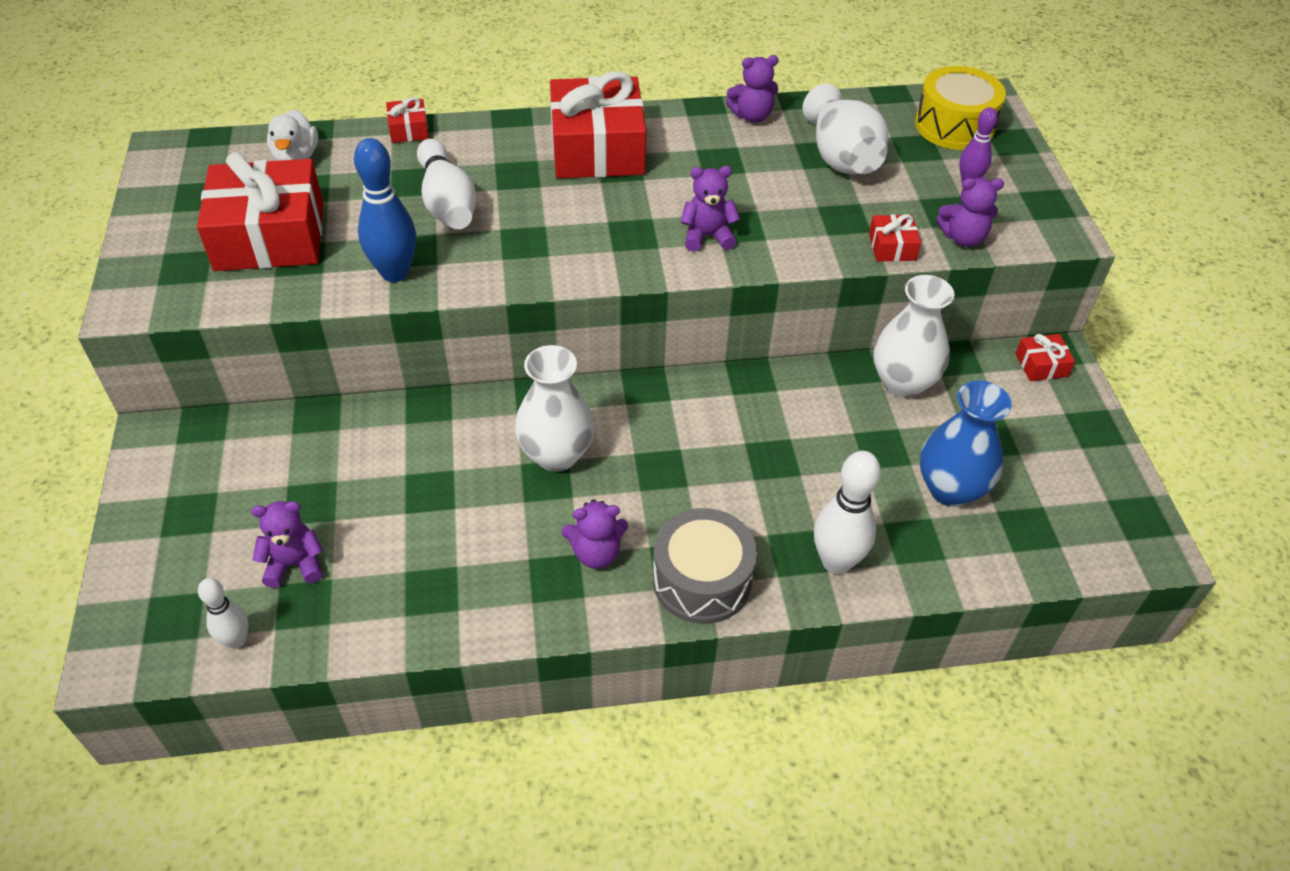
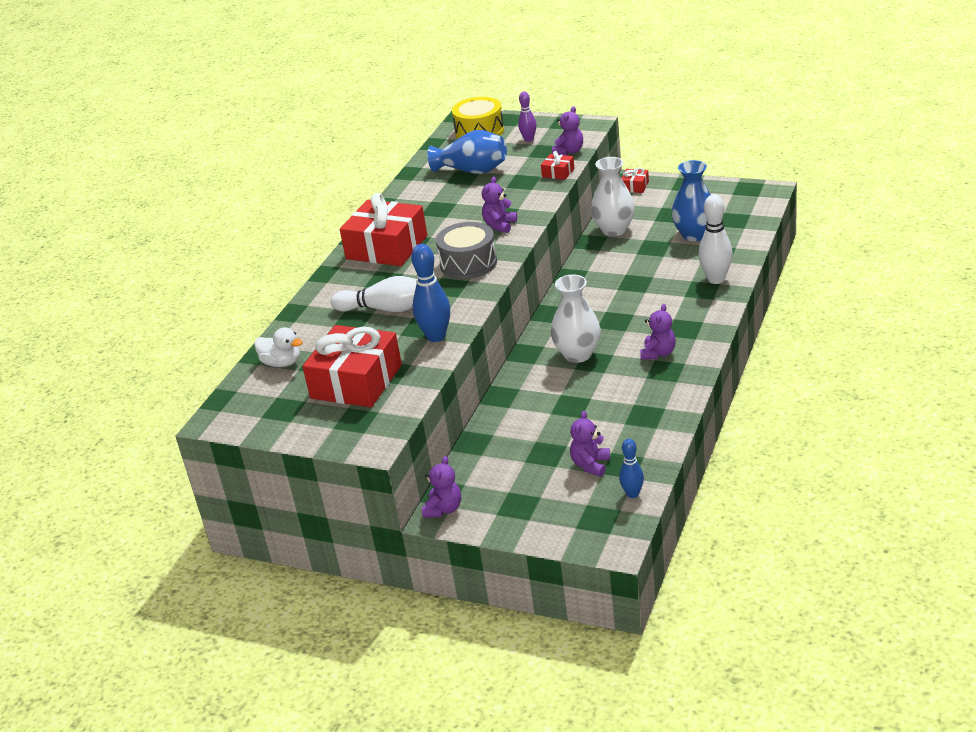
camera: 55 degrees left, 15 degrees down
(236, 640) = (632, 494): white bowling pin -> blue bowling pin
(409, 129) = (297, 314): red gift -> none
(702, 580) = (699, 323): grey drum -> grey drum (468, 263)
(752, 116) = (408, 190): purple teddy bear -> purple teddy bear (444, 509)
(841, 157) = (473, 171): white vase -> blue vase

